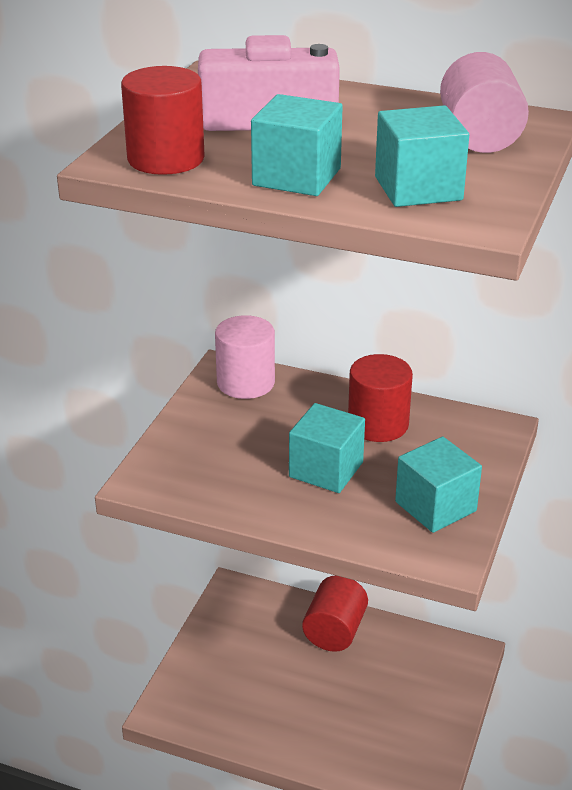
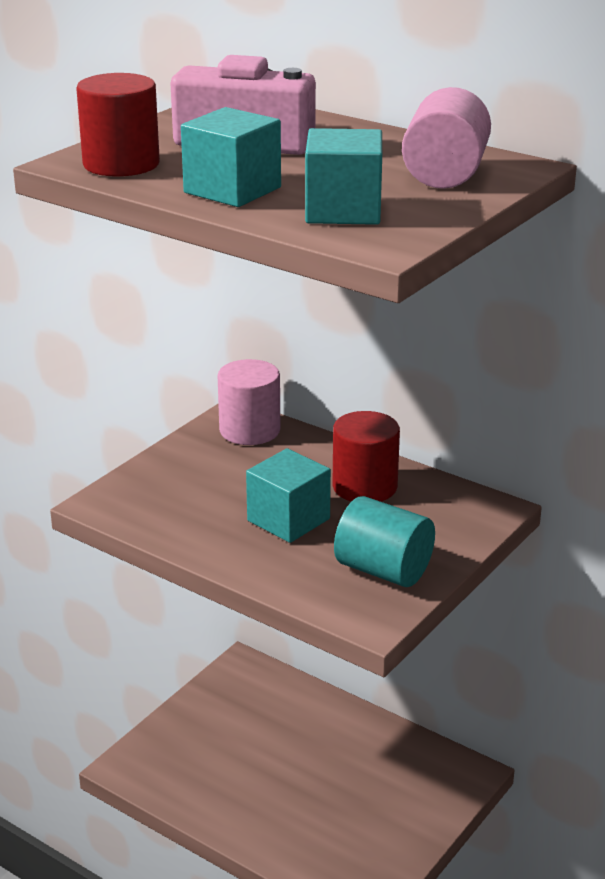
camera: 15 degrees right, 5 degrees down
(334, 631) = (332, 724): red cylinder -> none
(435, 506) = (383, 570): turquoise cube -> turquoise cylinder

